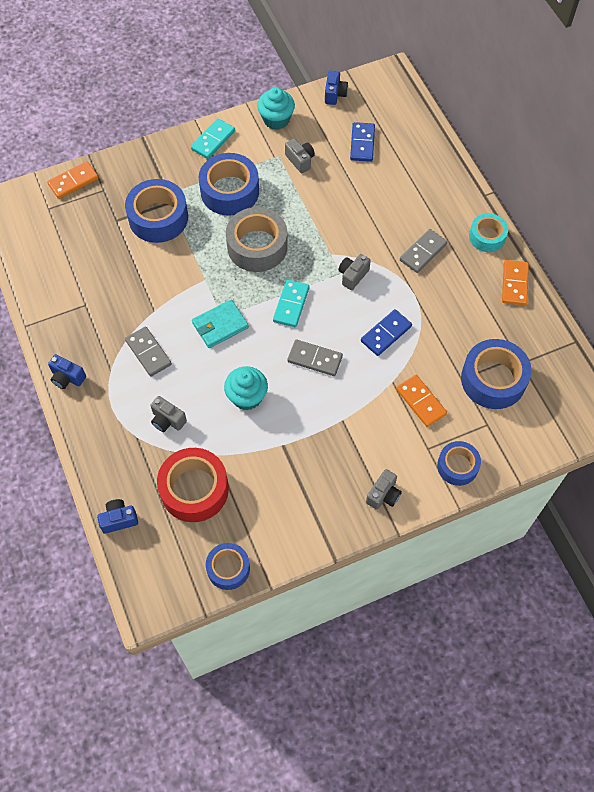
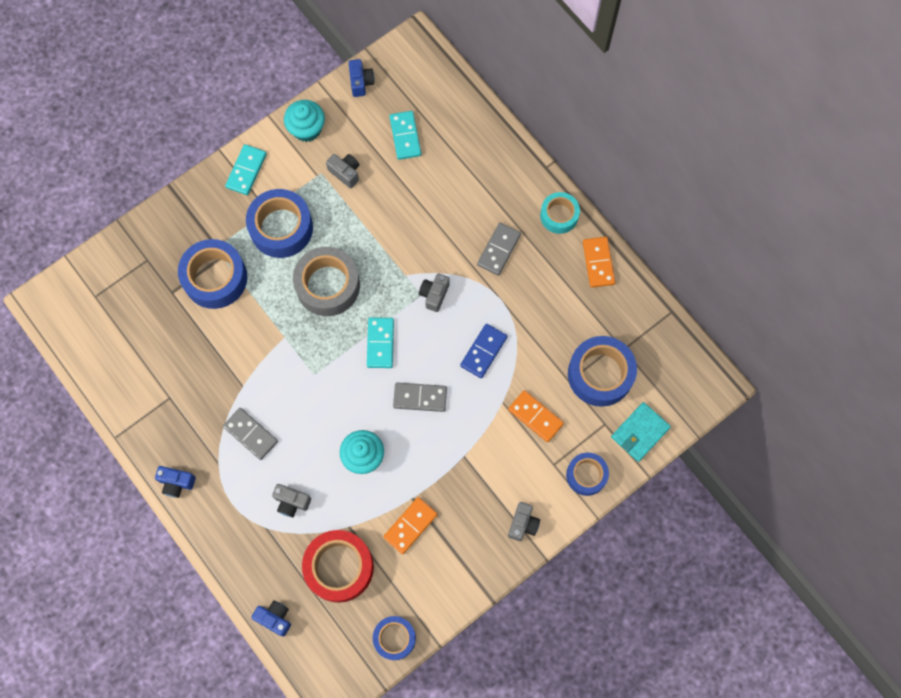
camera: 15 degrees left, 10 degrees up
(73, 181) = (111, 257): orange domino -> orange domino (410, 525)
(119, 519) = (275, 618): blue camera -> blue camera turned 60 degrees clockwise
(220, 325) = (315, 385): turquoise wallet -> turquoise wallet (640, 432)
(362, 143) = (405, 136): blue domino -> turquoise domino

